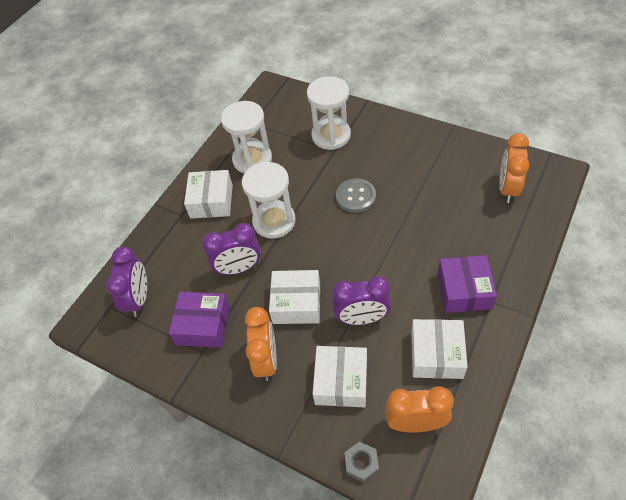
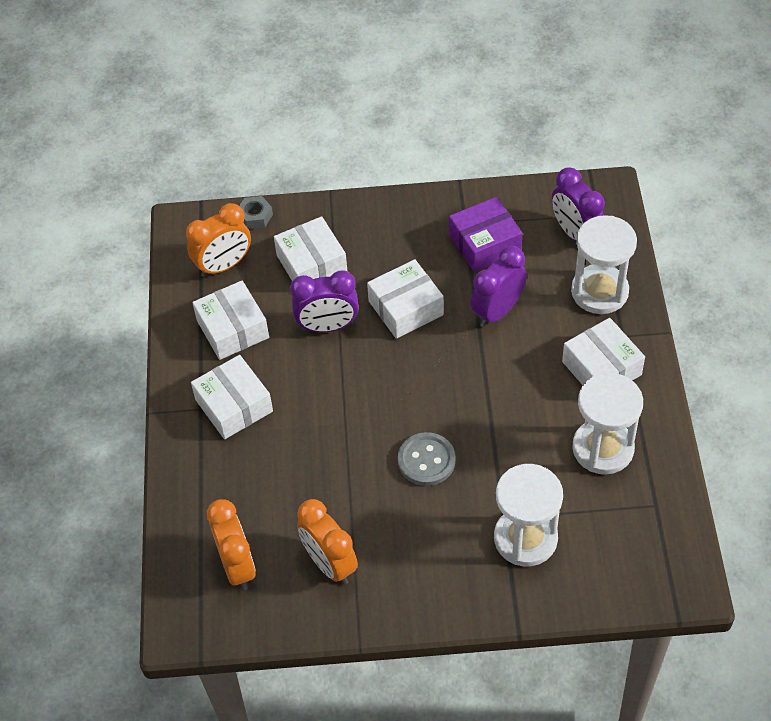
camera: 145 degrees right, 0 degrees up
(266, 360) = (396, 247): orange clock -> orange clock (330, 563)
(274, 221) = (503, 381): white hourglass -> white hourglass (599, 292)
(361, 318) = (327, 326): purple clock -> purple clock turned 150 degrees counterclockwise
(464, 290) = (234, 405): purple box -> white box

